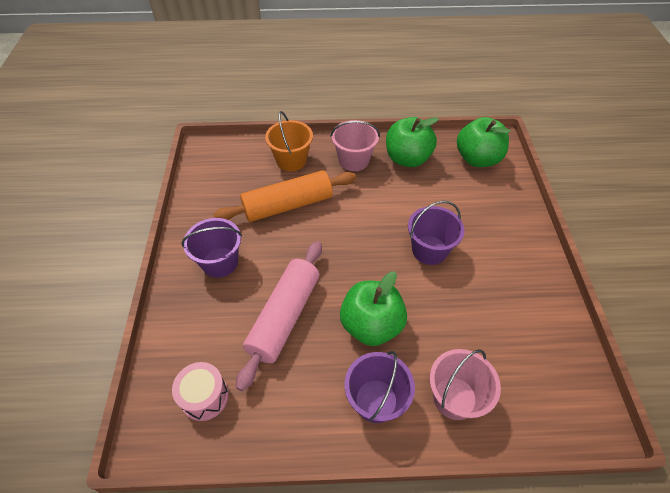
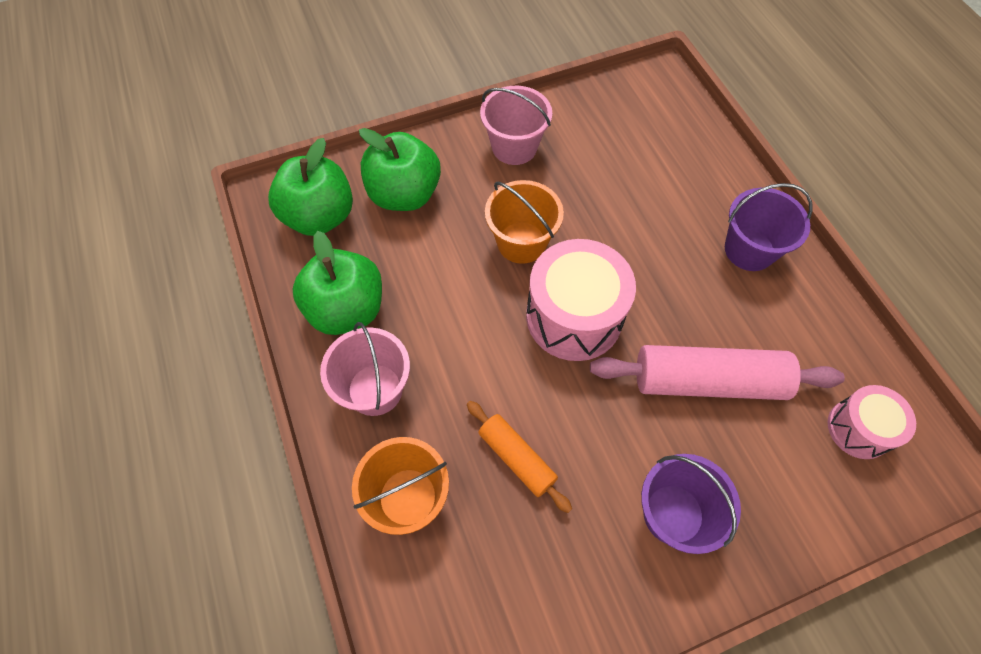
camera: 110 degrees left, 10 degrees up
(288, 205) = (517, 458): orange rolling pin -> orange rolling pin, size x0.57
(362, 260) = (574, 316): none -> pink drum
(371, 325) = (664, 278): green apple -> green apple (404, 194)
(429, 250) = (521, 242): purple bucket -> orange bucket
(454, 398) = (703, 183): pink bucket -> pink bucket (514, 147)

